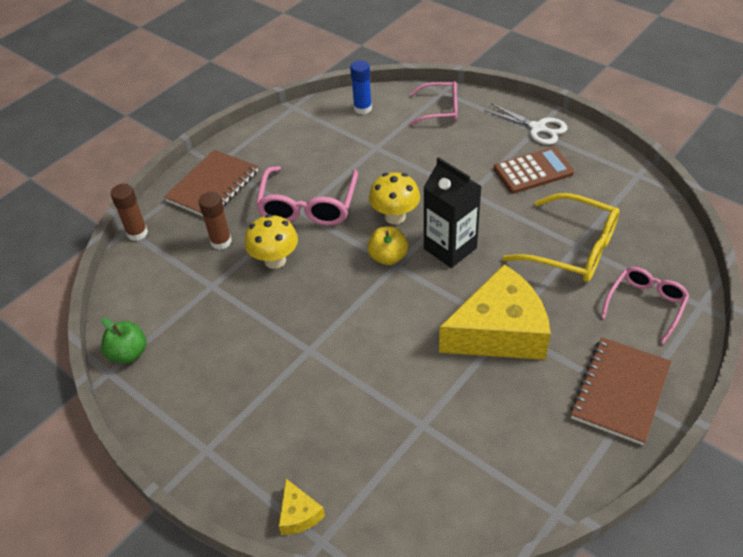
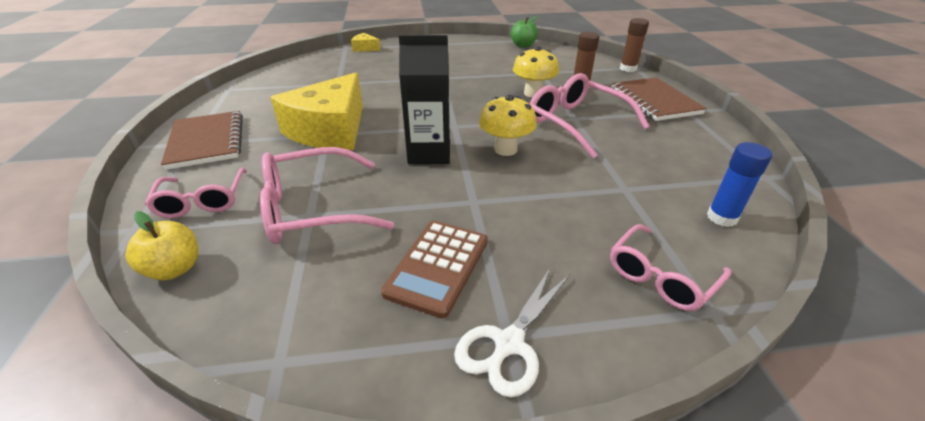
camera: 130 degrees right, 10 degrees down
(388, 257) = (467, 127): yellow apple -> yellow apple (175, 269)
(537, 128) = (508, 344): white scissors -> white scissors turned 45 degrees counterclockwise
(574, 249) = (311, 209): yellow glasses -> pink glasses

